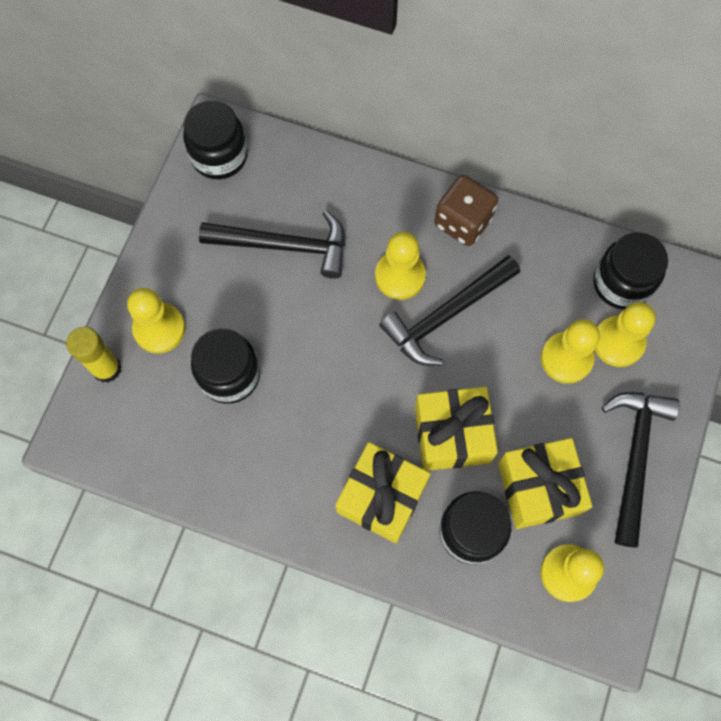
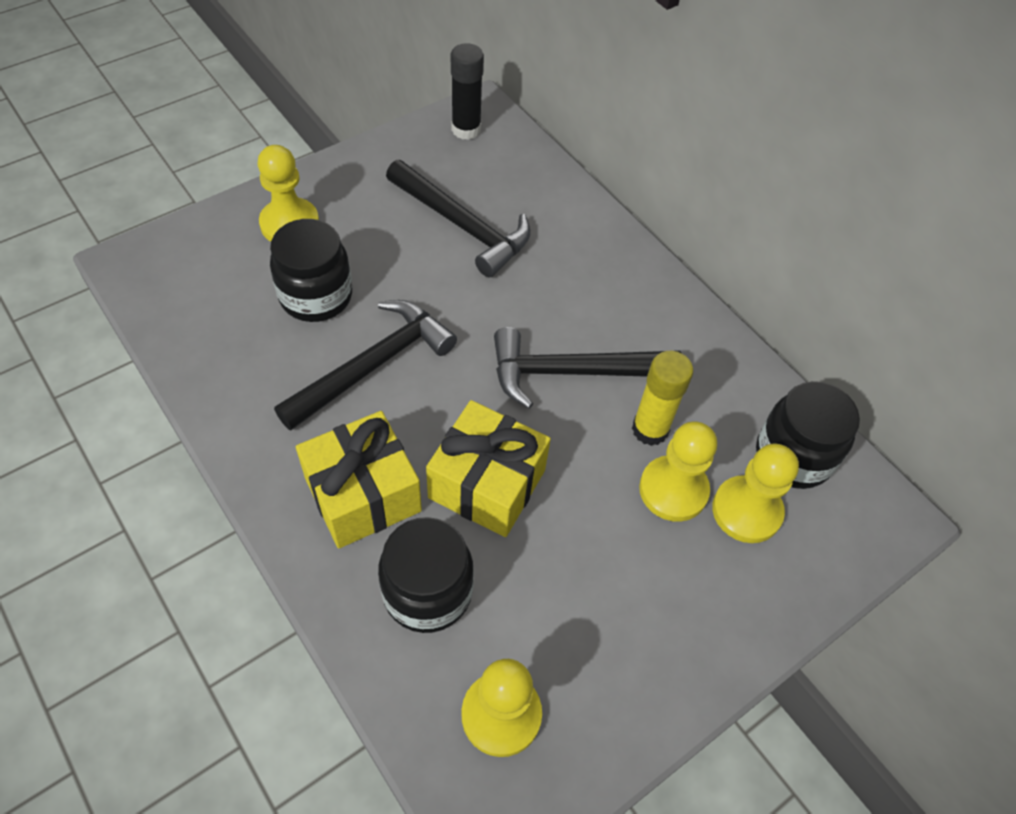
camera: 30 degrees right, 15 degrees down
(107, 368) = (215, 227): yellow glue stick -> yellow glue stick (650, 429)
(219, 156) = (466, 129): black jar -> black glue stick
(400, 276) = (553, 312): yellow pawn -> none
(463, 221) = (657, 303): brown dice -> none
(538, 488) = (539, 599): yellow gift -> none
(635, 457) = (679, 642): black hammer -> black hammer (373, 365)

